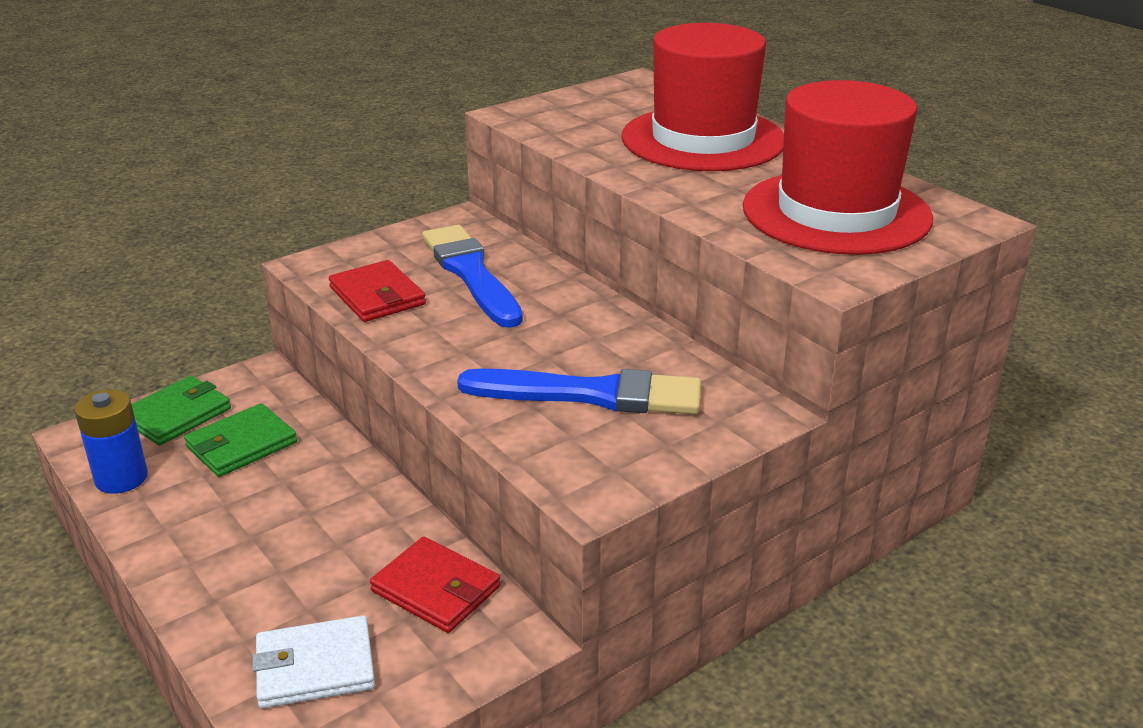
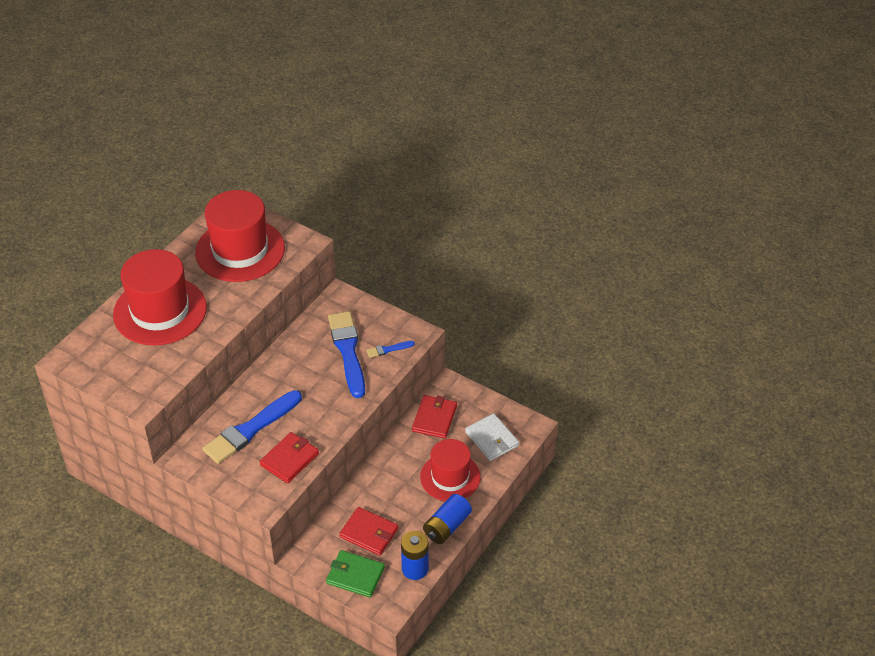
camera: 110 degrees left, 15 degrees up
(165, 538) = (447, 526): none -> blue battery
(241, 444) = (369, 533): green wallet -> red wallet
(270, 572) = (450, 477): none -> red hat
(565, 445) = (388, 349): none -> blue brush

